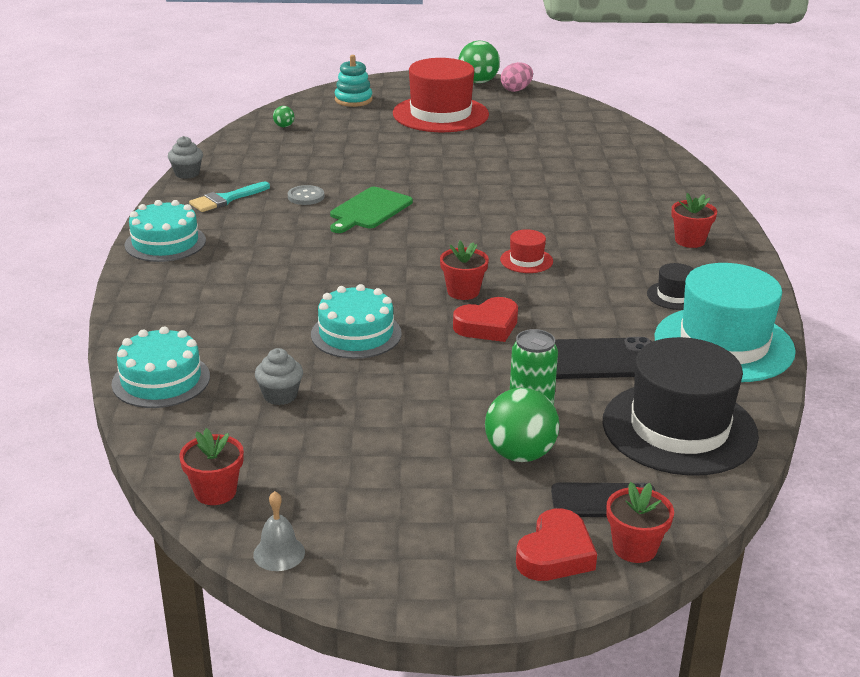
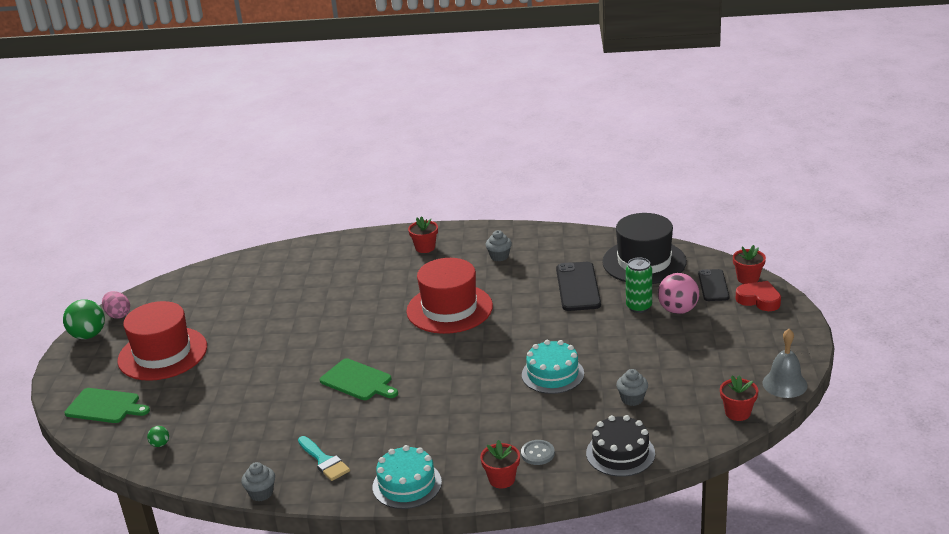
camera: 85 degrees left, 0 degrees up
(161, 380) = (620, 453): turquoise cake -> black cake
(279, 553) = (784, 384): grey bell -> grey bell, size x1.55
(306, 197) = (327, 416): grey button -> grey button (537, 453)
(353, 100) = (105, 406): turquoise stacking toy -> green cutting board
(463, 292) = (494, 333): red flower pot -> red flower pot (502, 479)
(487, 326) = (539, 323): red heart -> none
(520, 454) = (678, 310): green ball -> pink ball
(526, 260) = (449, 309): red hat -> red hat, size x2.32
(674, 296) = (499, 256): black hat -> grey cupcake
(723, 344) = (556, 244): turquoise hat -> none

